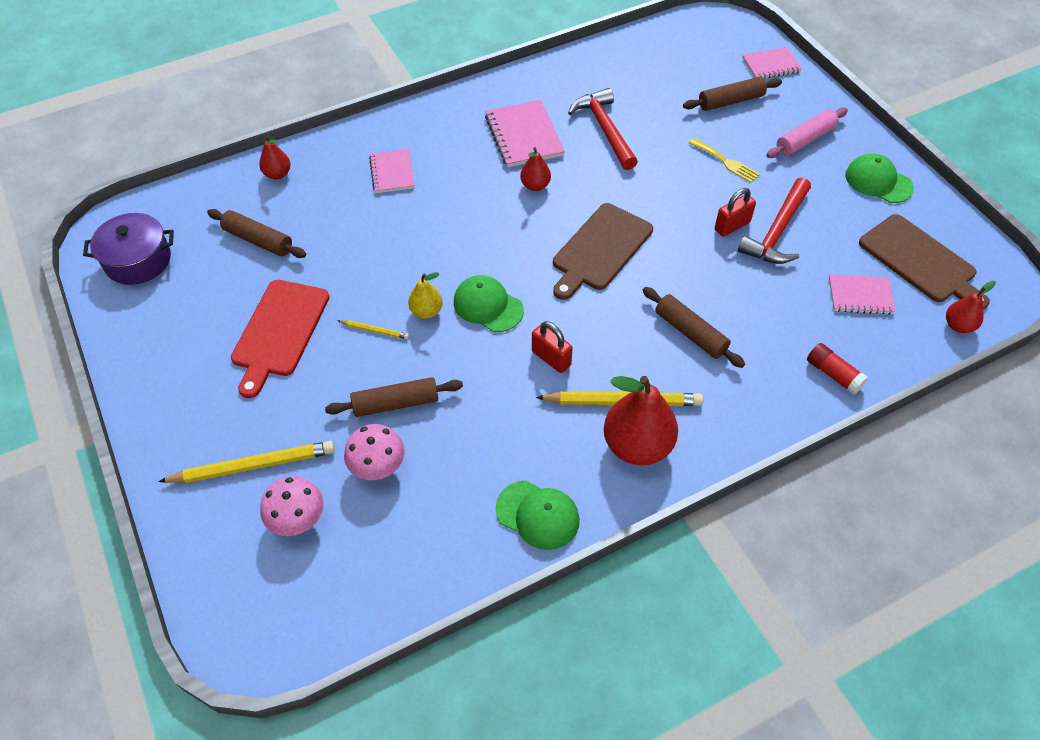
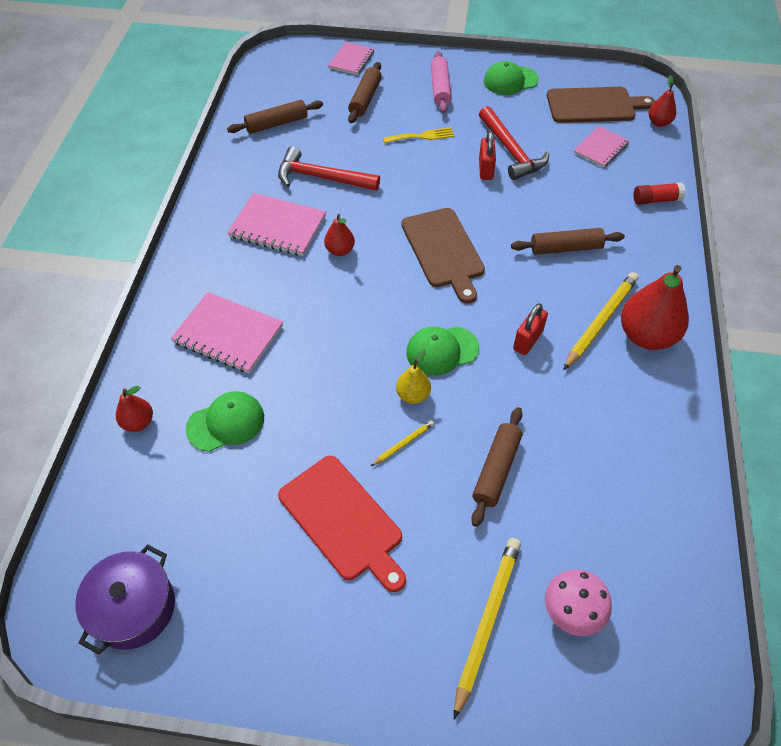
camera: 55 degrees left, 0 degrees up
(258, 240) = (210, 481): brown rolling pin -> brown rolling pin (276, 124)
(378, 466) = (554, 518): pink mushroom -> none
(392, 172) = (228, 334): pink notebook -> pink notebook, size x1.55
(538, 515) = (672, 432): green cap -> green cap (226, 423)
(551, 358) = (528, 340): red padlock -> red padlock turned 45 degrees counterclockwise

